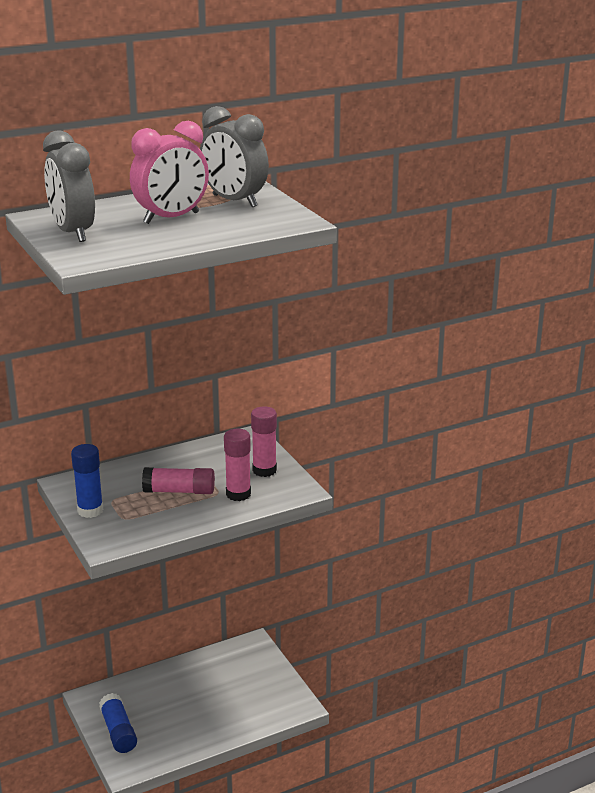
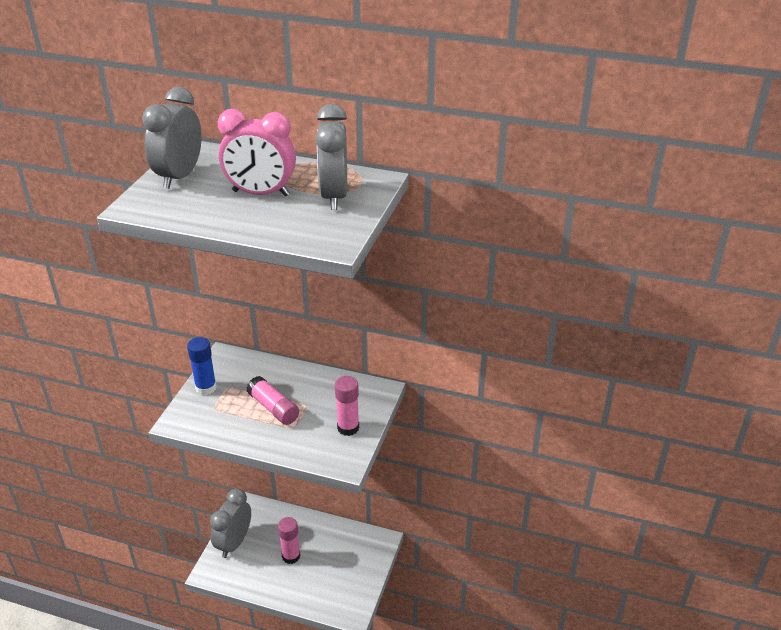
camera: 45 degrees right, 10 degrees up
(118, 731) = (234, 543): blue glue stick -> grey clock
(238, 494) = (303, 437): pink glue stick -> pink glue stick (291, 556)

